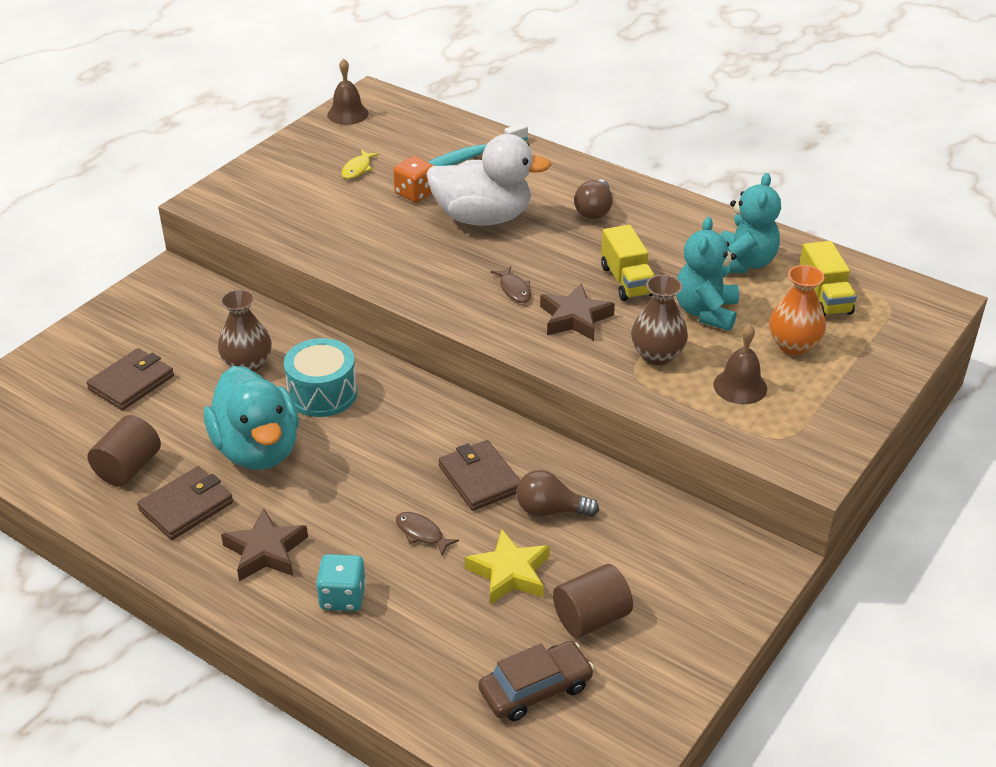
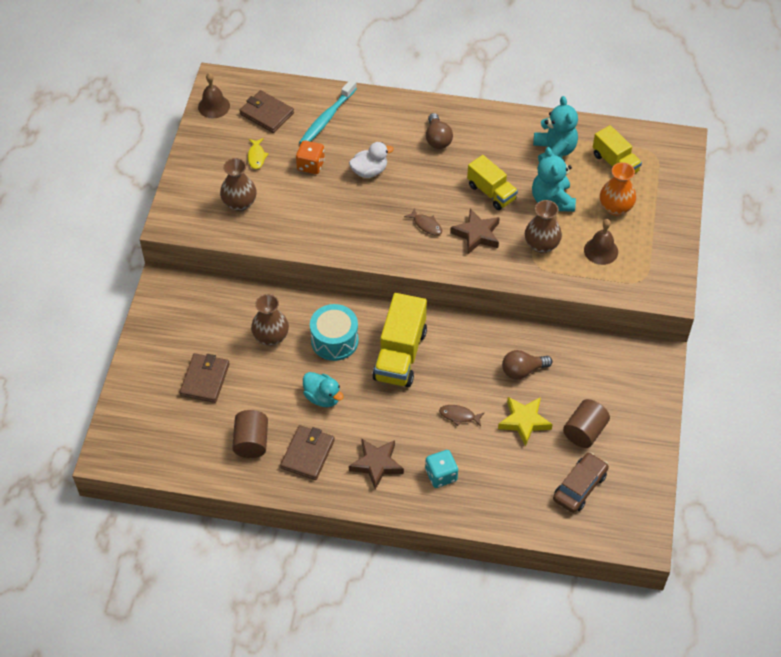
camera: 25 degrees left, 15 degrees up
(257, 450) = (322, 397): turquoise duck -> turquoise duck, size x0.53
(300, 205) = (239, 203): none -> brown vase
(394, 436) = (400, 355): none -> yellow truck
(480, 479) = (469, 365): brown wallet -> brown wallet (267, 114)
(483, 218) = (369, 171): white duck -> white duck, size x0.53

